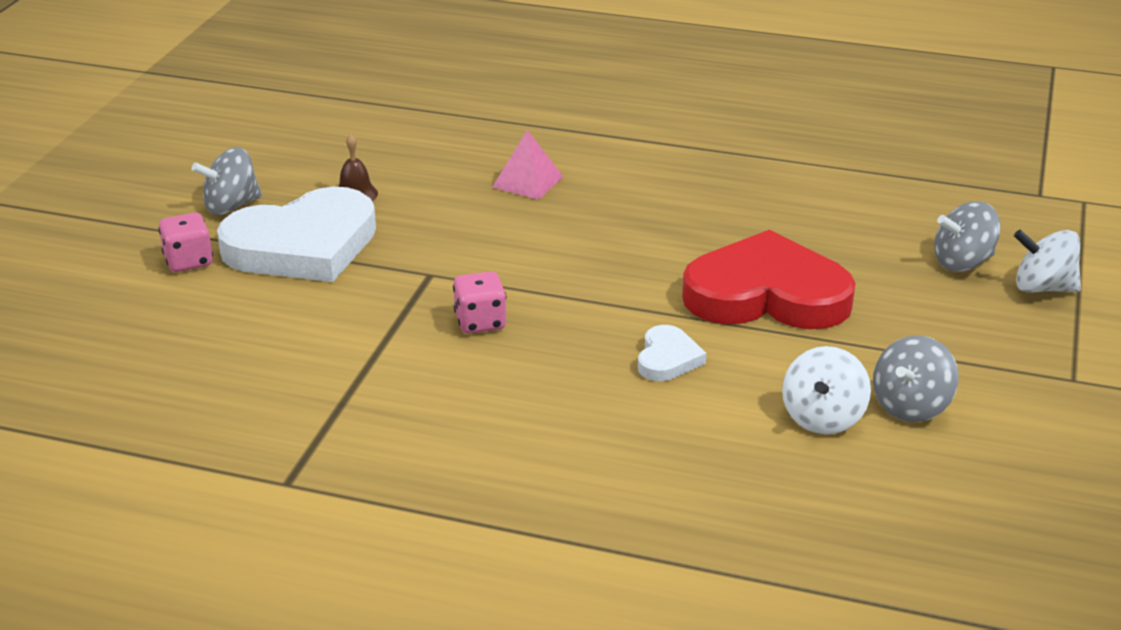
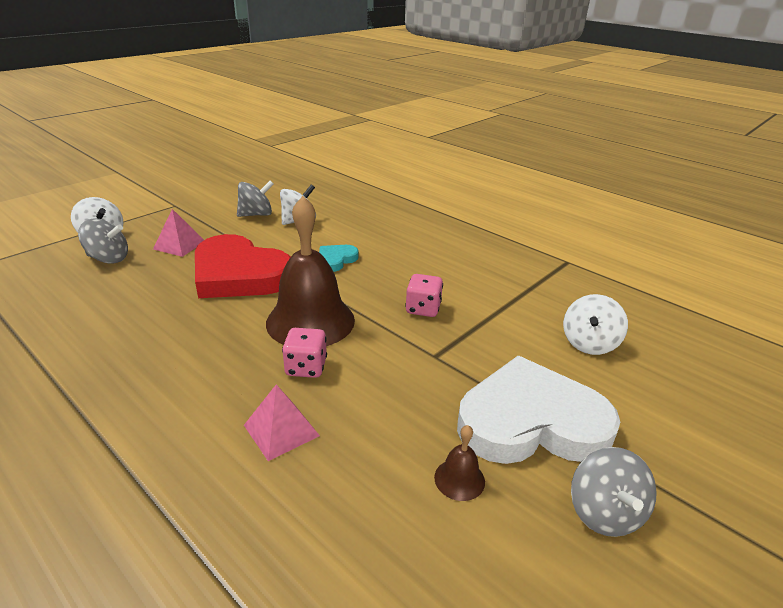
camera: 155 degrees left, 0 degrees up
(188, 261) = (644, 439): pink dice -> pink dice (306, 367)
(231, 206) = (604, 512): grey spinning top -> grey spinning top turned 90 degrees clockwise
(244, 341) = (589, 343): none -> white spinning top
(604, 267) = (310, 321): none -> brown bell
(667, 358) = (336, 260): white heart -> turquoise heart
(918, 310) = (179, 245): none -> pink pyramid

